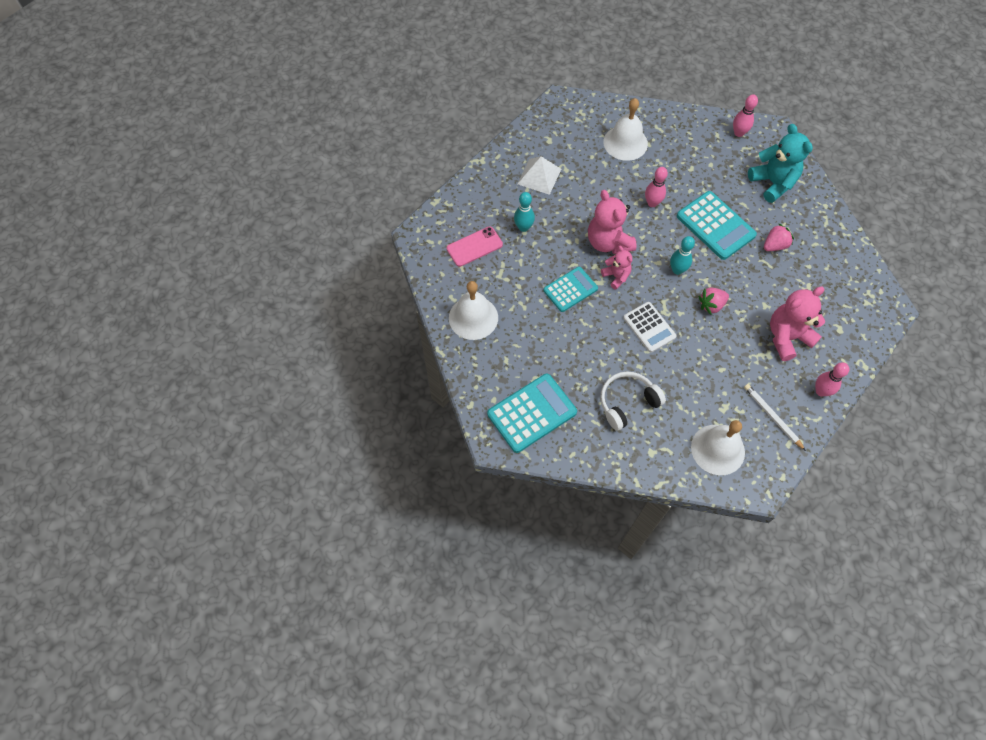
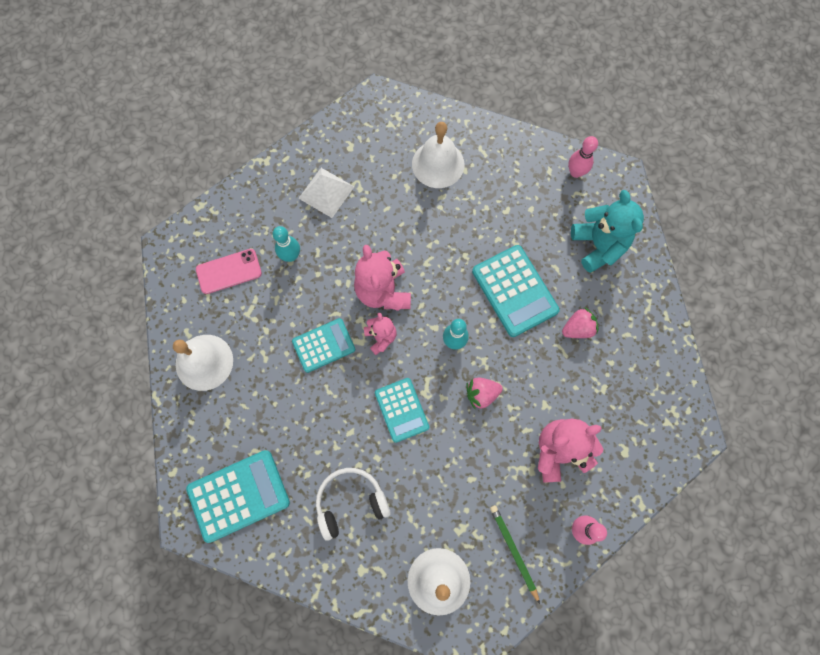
camera: 10 degrees right, 10 degrees up
(649, 327) = (401, 410): white calculator -> turquoise calculator
(652, 203) = (448, 248): pink bowling pin -> none
(772, 417) = (514, 551): white pencil -> green pencil

